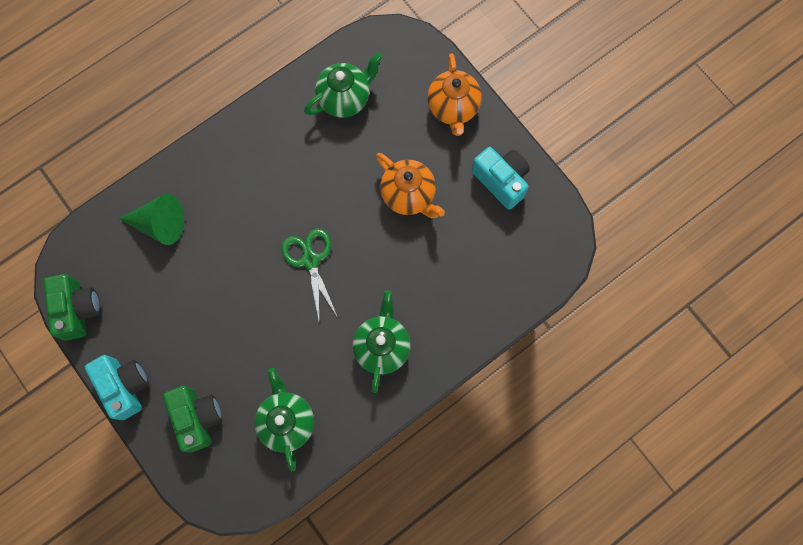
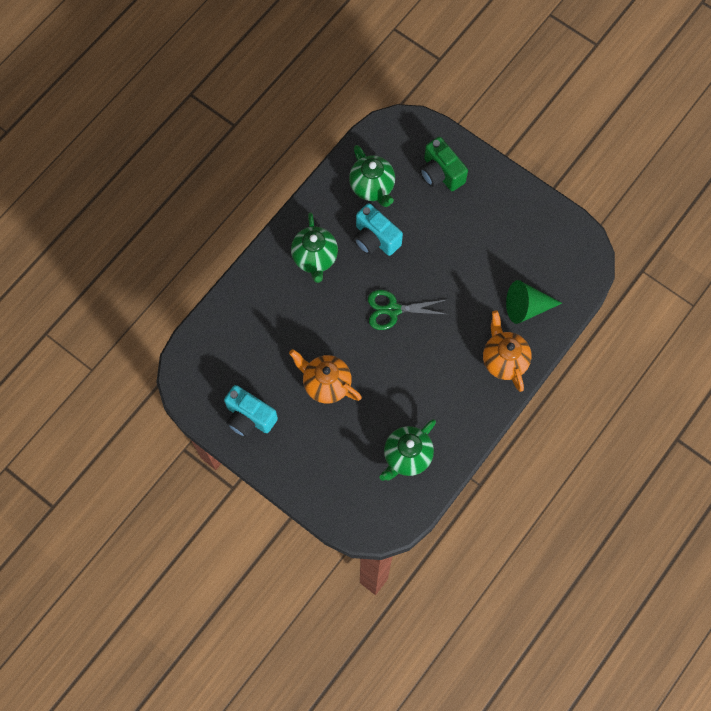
camera: 165 degrees right, 5 degrees down
(78, 309) = (564, 226): green camera -> none
(125, 386) = (504, 181): turquoise camera -> turquoise camera (375, 239)
(310, 260) = (393, 310): green scissors -> green scissors turned 120 degrees clockwise
(453, 108) = (307, 473): orange teapot -> orange teapot (504, 360)

